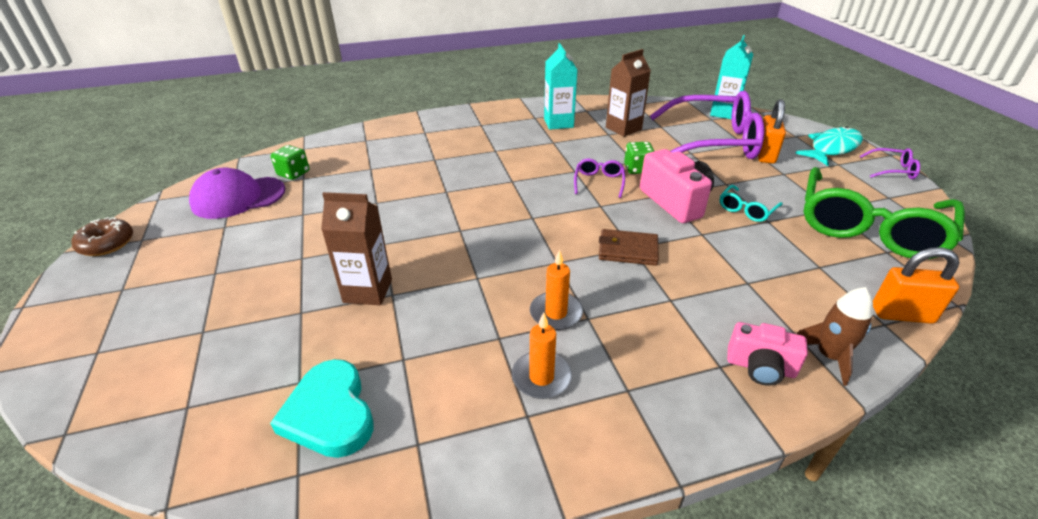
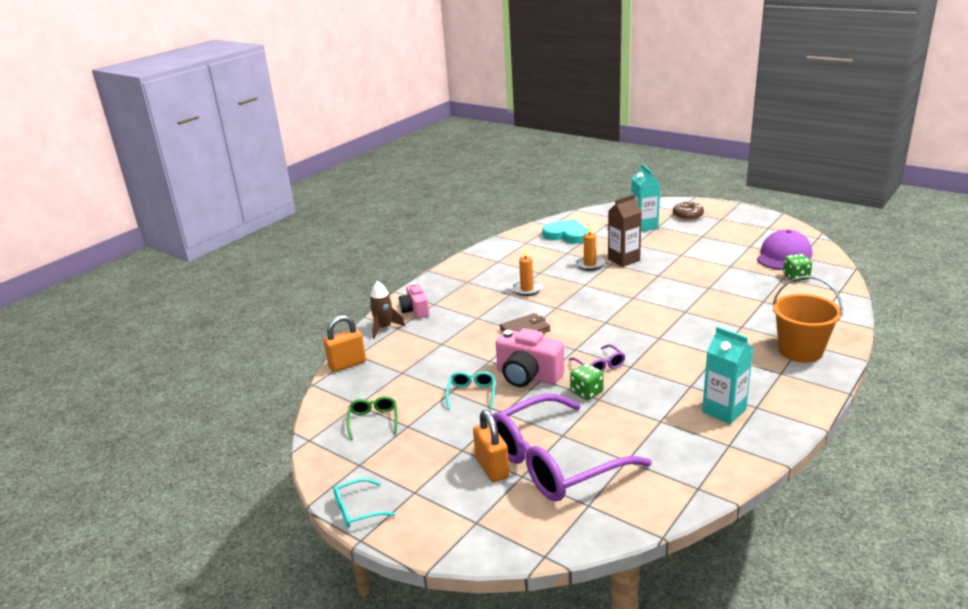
camera: 145 degrees right, 10 degrees down
(107, 244) = (776, 221): brown donut -> brown donut (687, 215)
(438, 129) = (800, 351): none -> orange bucket
(541, 377) = (505, 270): orange candle -> orange candle (589, 264)
(623, 128) = (657, 436): brown carton -> none
(724, 113) = (585, 527): turquoise carton -> turquoise carton (644, 226)
(760, 367) = (415, 311): pink camera -> pink camera turned 90 degrees counterclockwise
(832, 148) = (428, 518): turquoise fish -> none
(869, 227) = (373, 421): green glasses -> green glasses, size x0.41
(892, 170) = (357, 510): purple glasses -> turquoise glasses

